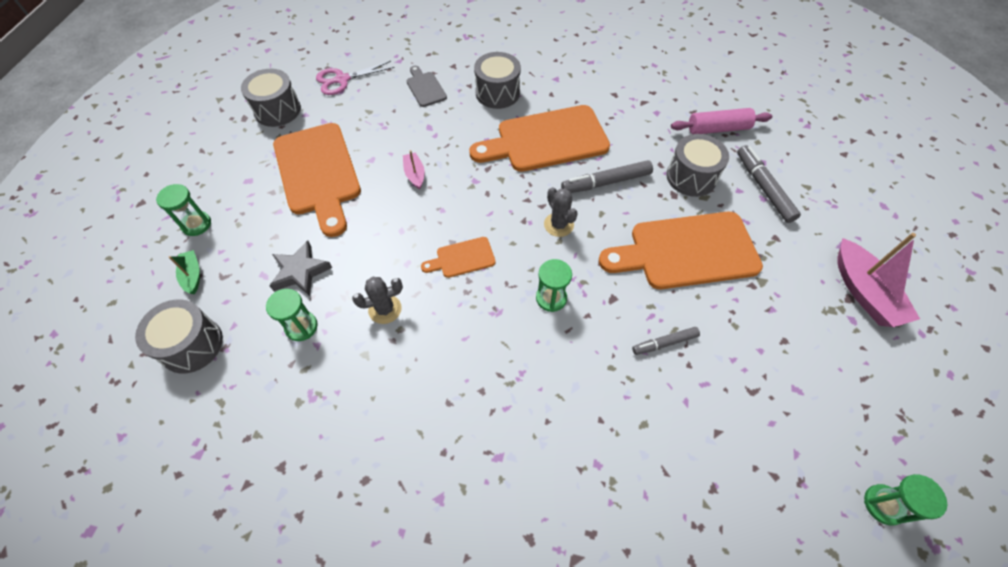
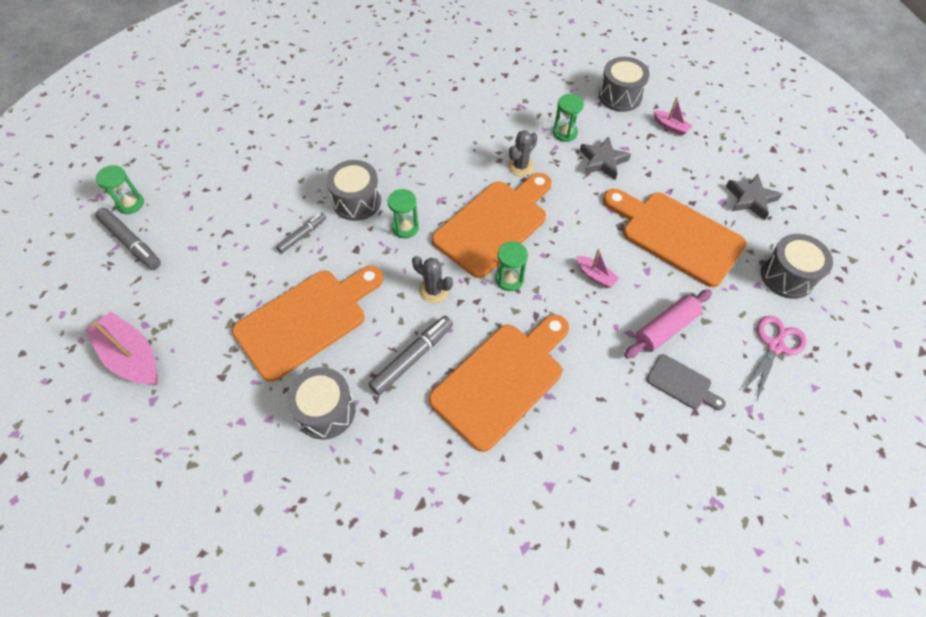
camera: 150 degrees right, 0 degrees up
(192, 275) = (670, 127): green boat -> pink boat
(196, 224) = (713, 155): green hourglass -> green hourglass (509, 279)
(223, 171) = (750, 199): none -> grey star
(462, 258) = (494, 224): orange cutting board -> orange cutting board, size x2.16
(497, 93) = (599, 420): grey drum -> grey drum (357, 201)
(718, 129) = (313, 506): pink rolling pin -> pink rolling pin (665, 328)
(763, 187) = (242, 437): grey marker -> grey marker (131, 243)

